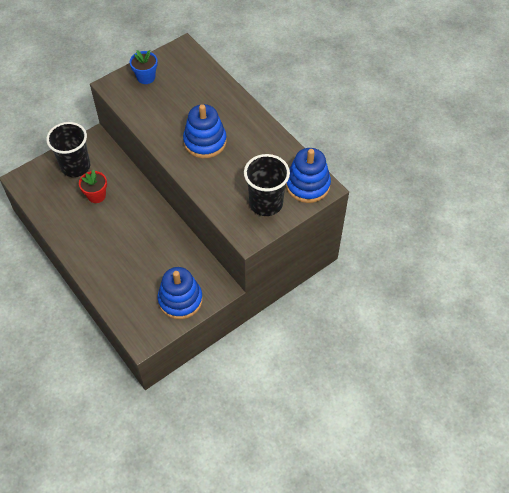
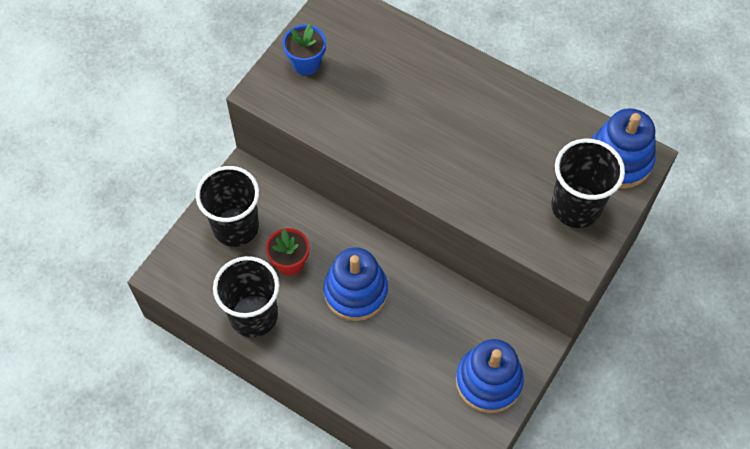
camera: 20 degrees left, 5 degrees up
(60, 218) = (253, 316): none -> black cup
(205, 142) = (443, 139): blue stacking toy -> blue stacking toy (356, 291)

